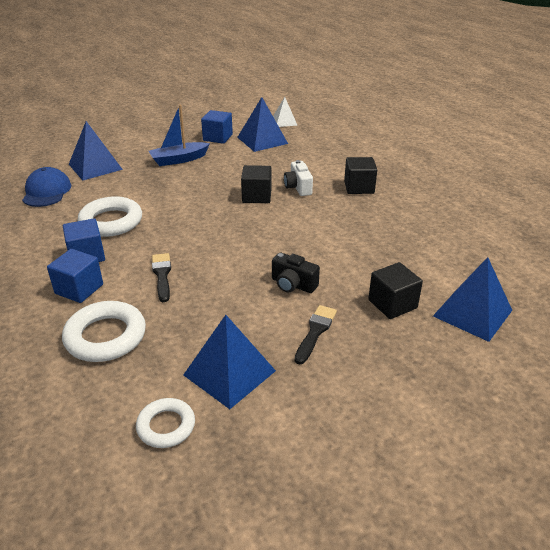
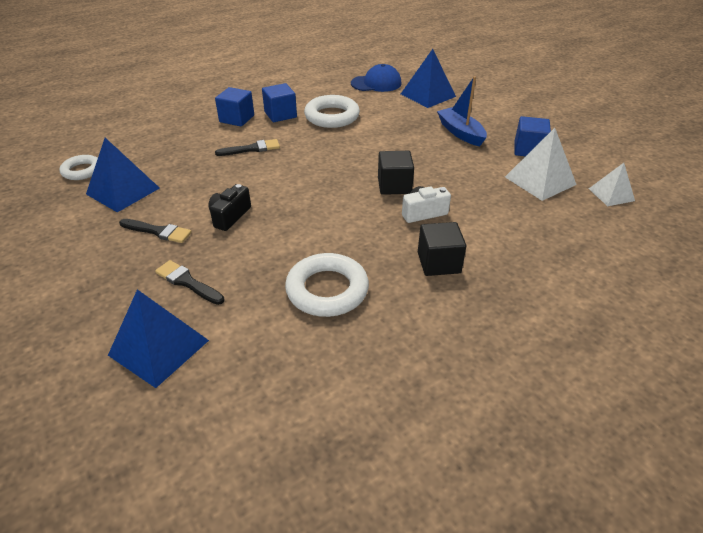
camera: 85 degrees right, 5 degrees up
(105, 336) = (179, 137): white ring -> white ring (327, 290)
(262, 140) = (540, 180): blue pyramid -> white pyramid
(392, 304) = (187, 282): black cube -> black brush

